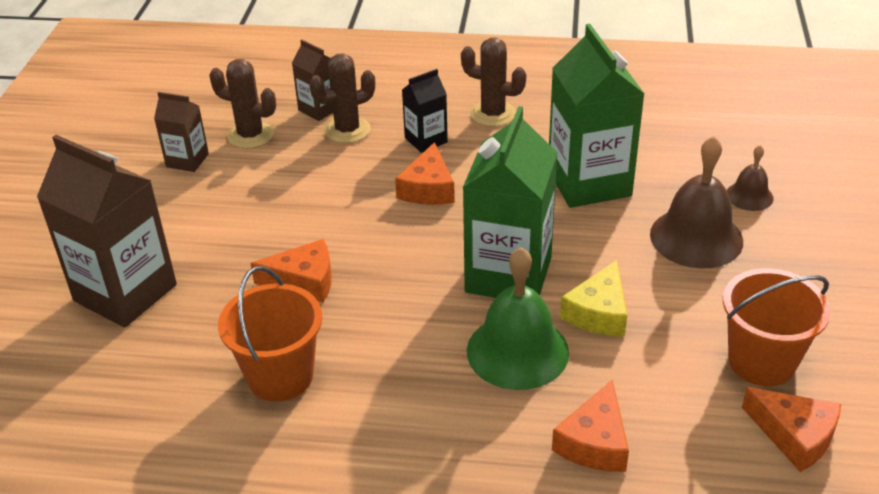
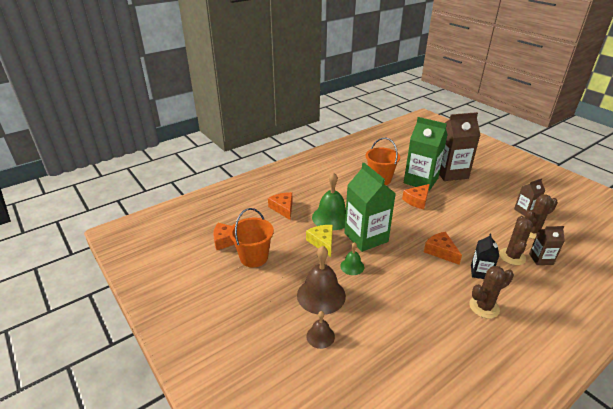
camera: 135 degrees right, 5 degrees down
(589, 182) = (392, 295): green carton -> green carton (420, 181)
(597, 246) = (352, 266): none -> green bell

